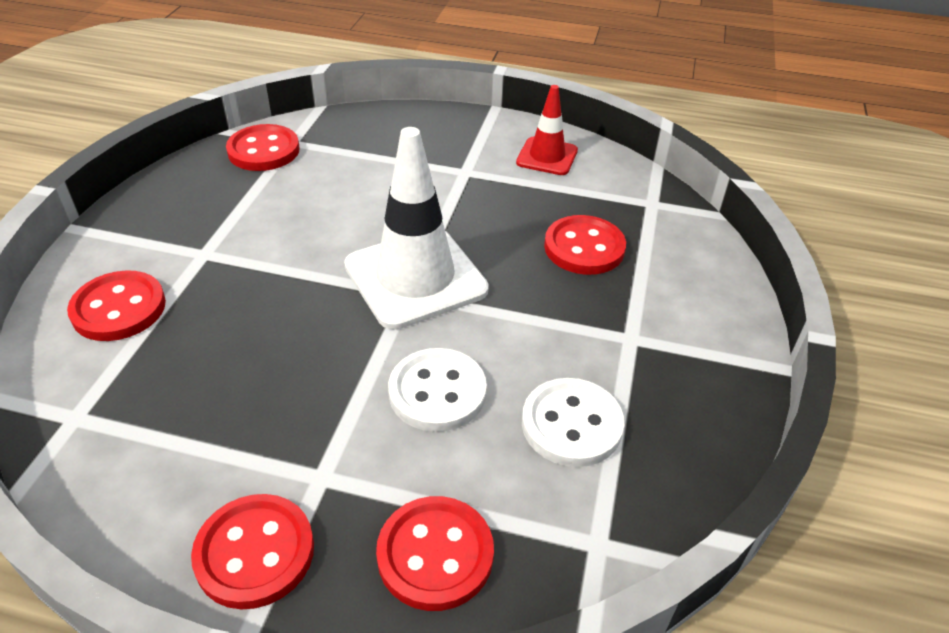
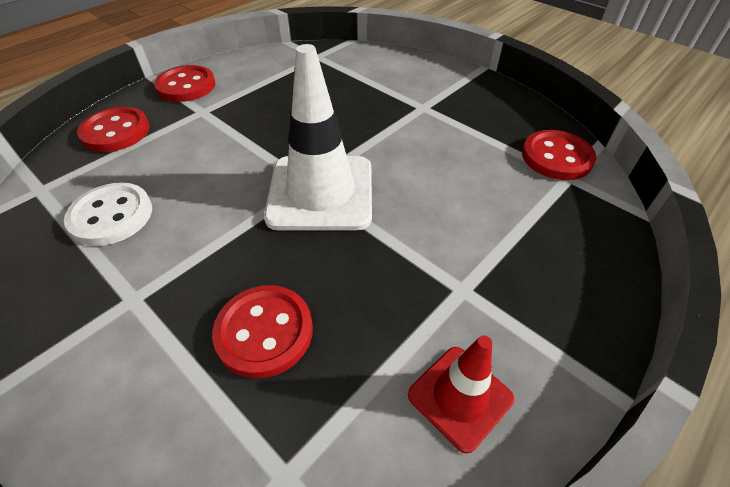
camera: 120 degrees right, 5 degrees up
(119, 308) = (389, 73): red button -> none
(437, 392) = (206, 166): white button -> none

